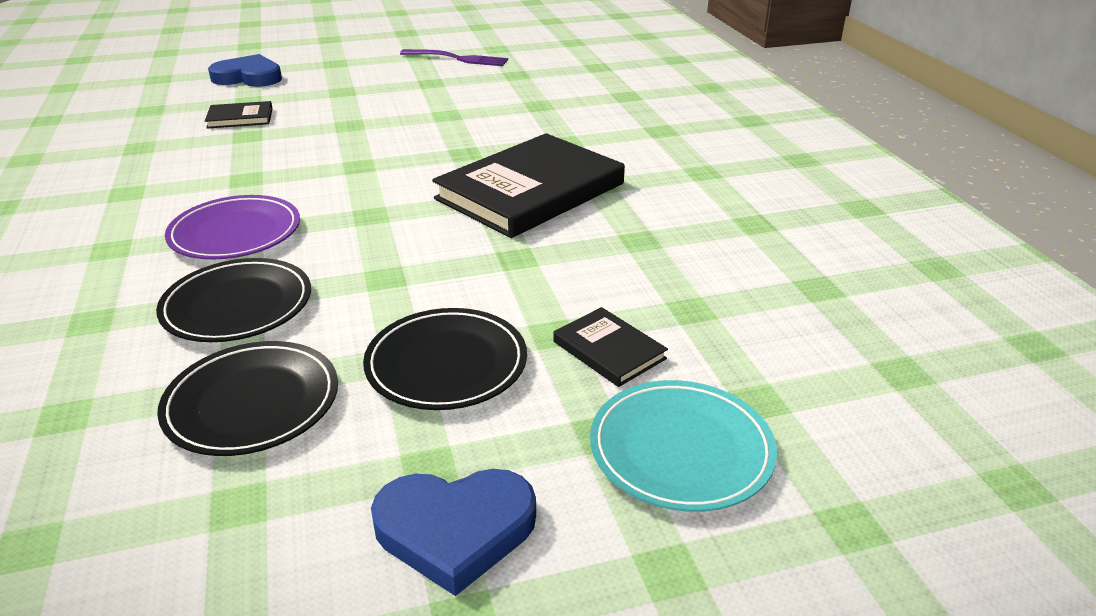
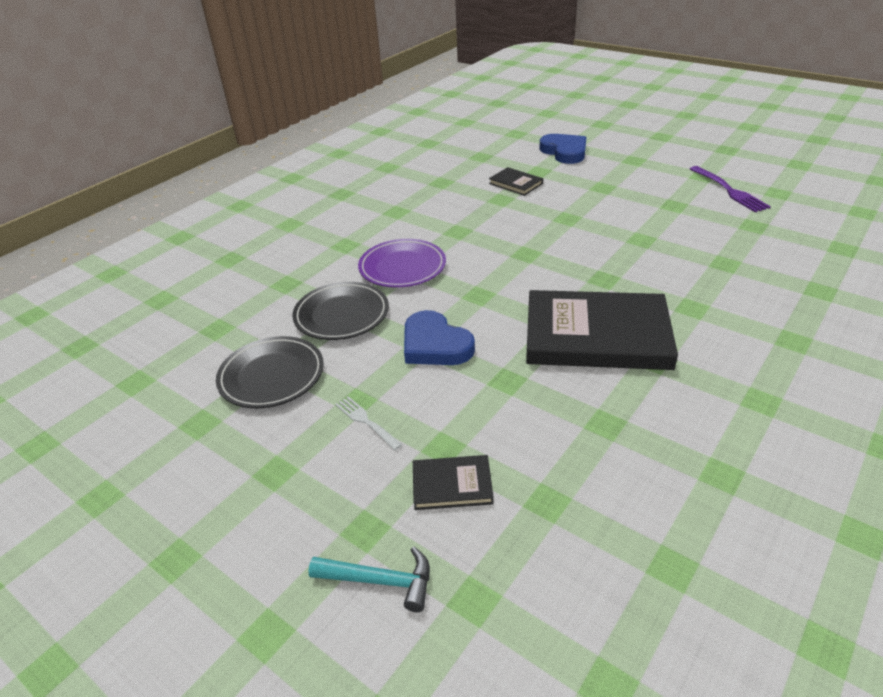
camera: 55 degrees right, 5 degrees up
(446, 364) = (366, 422): black plate -> white fork
(455, 530) = (235, 514): blue heart -> blue heart (435, 345)
(609, 350) = (452, 485): black book -> black book turned 75 degrees clockwise
(681, 450) = (380, 581): turquoise plate -> turquoise hammer

